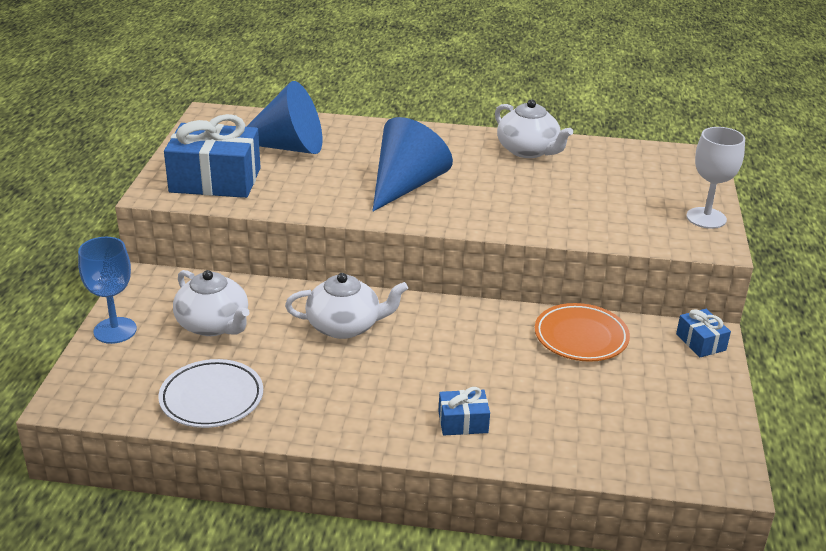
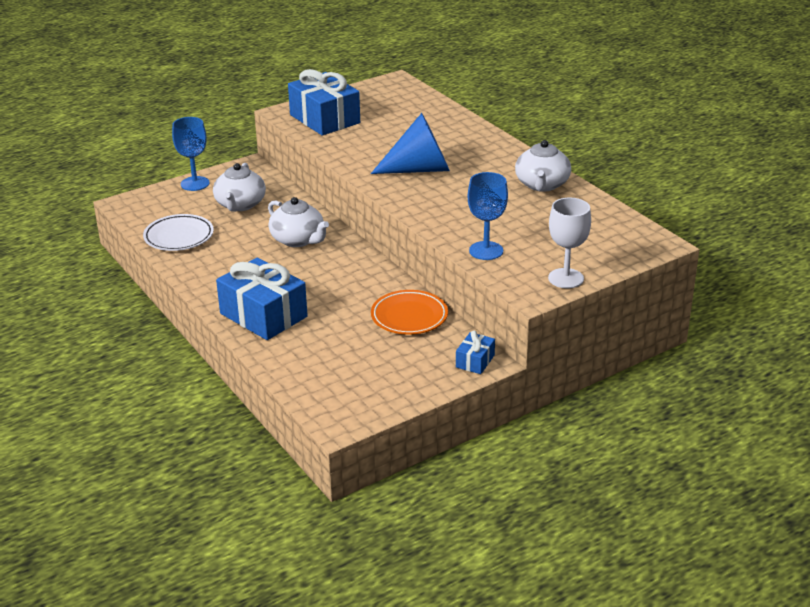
camera: 50 degrees right, 0 degrees up
(288, 147) = (400, 117): blue cone -> none
(463, 422) = (263, 315): blue gift -> blue gift, size x2.11
(609, 228) = (486, 251): none -> blue goblet

